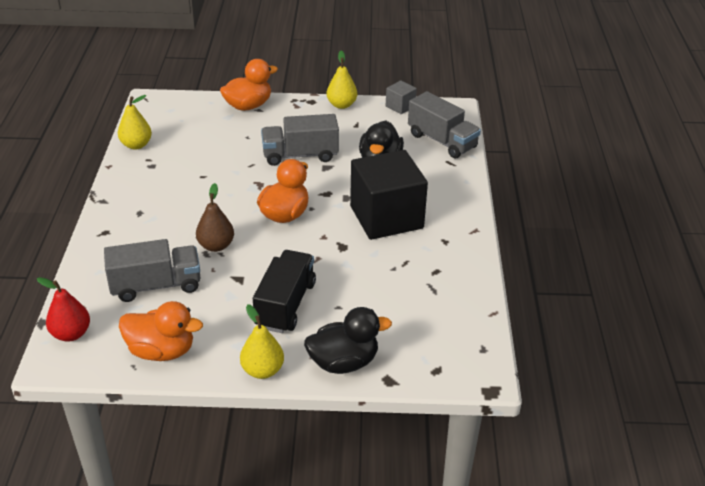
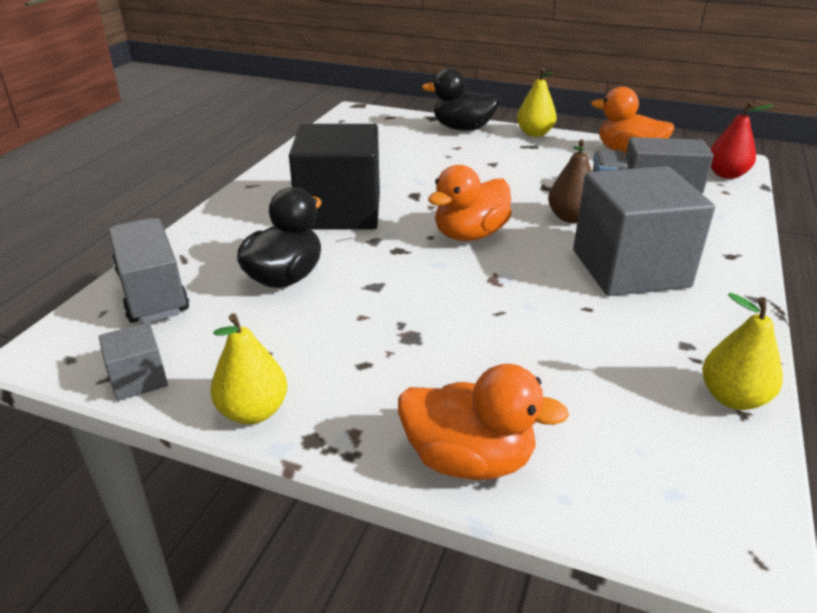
camera: 160 degrees left, 5 degrees down
(175, 207) = (630, 268): none -> grey cube
(248, 106) = (469, 459): orange duck -> orange duck turned 150 degrees counterclockwise
(285, 305) = (500, 163): black truck -> none
(300, 155) = (407, 313): grey truck -> none

